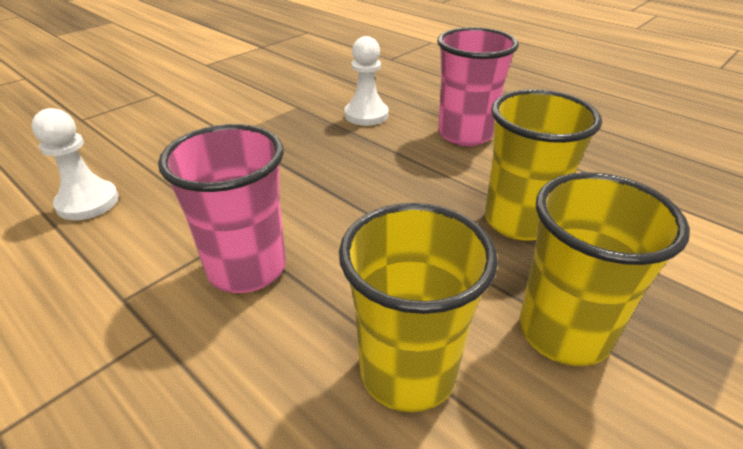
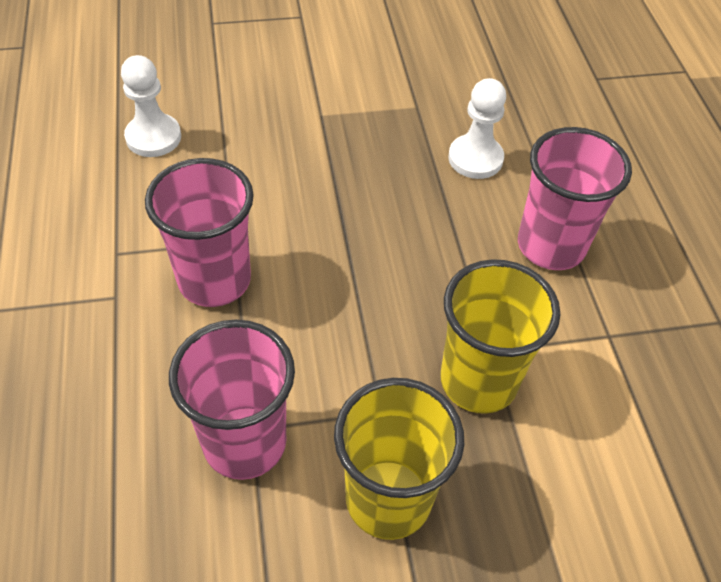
camera: 35 degrees right, 15 degrees up
(408, 371) = (244, 443): yellow cup -> pink cup

